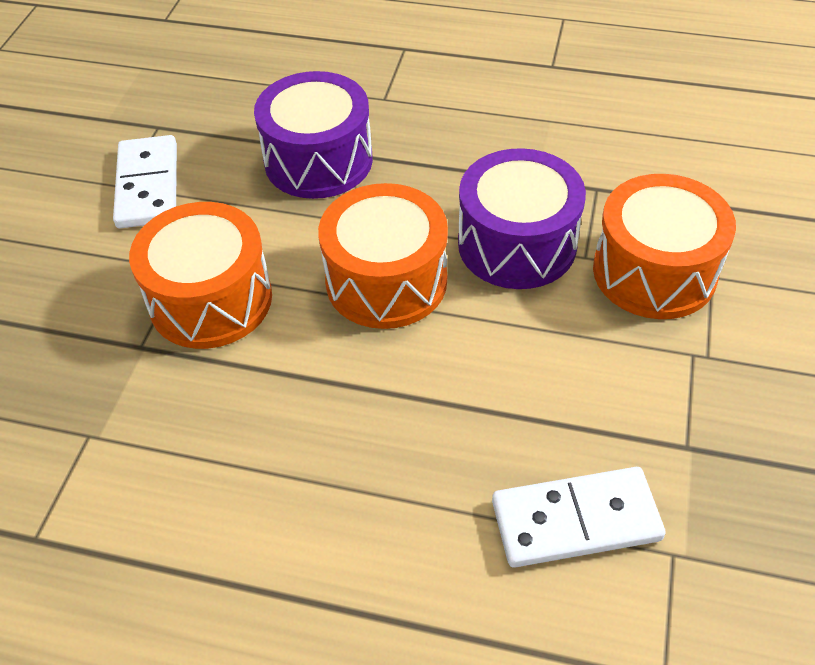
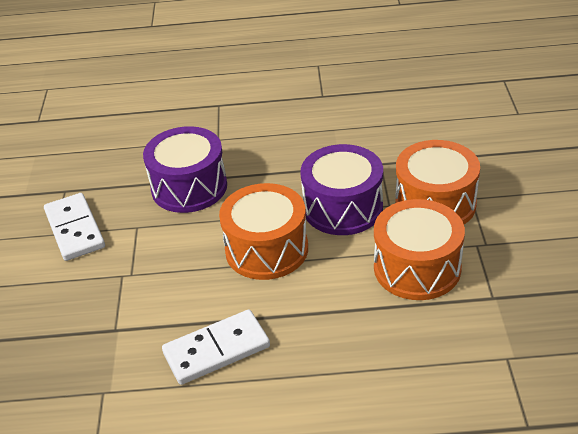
camera: 15 degrees left, 10 degrees down
(211, 299) = (152, 289): orange drum -> orange drum (417, 268)
(575, 521) = (442, 355): white domino -> white domino (216, 350)

